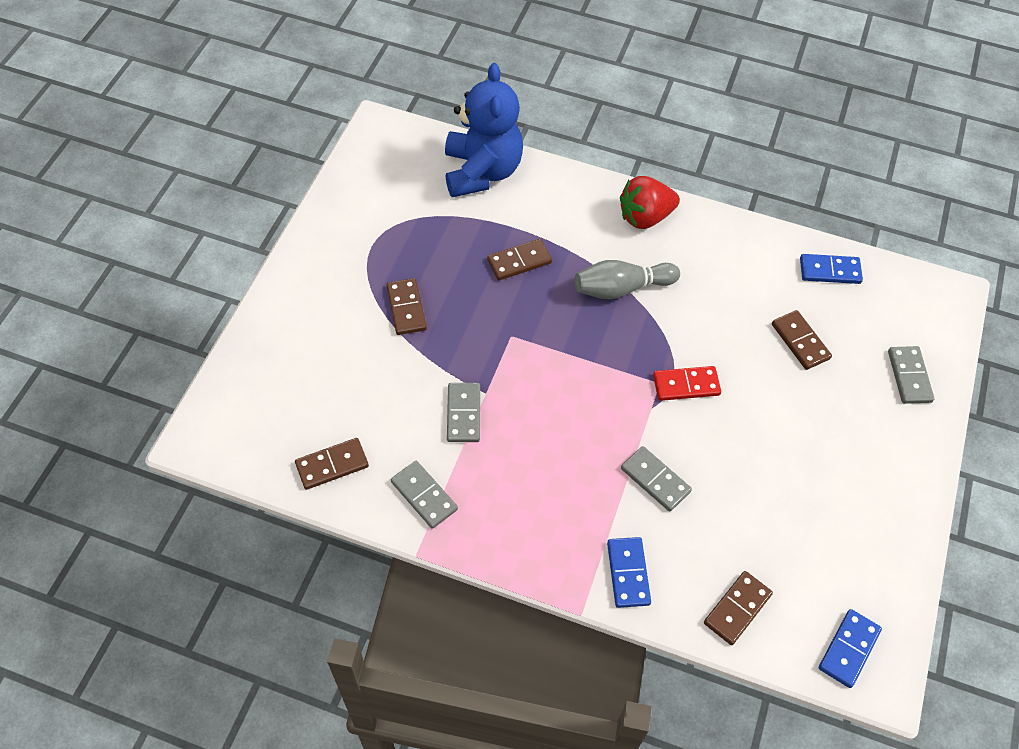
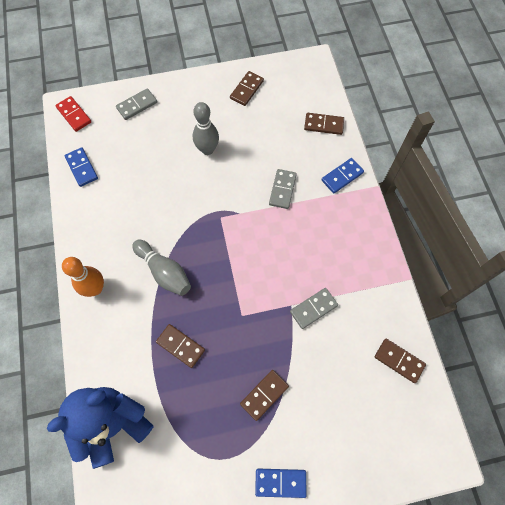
camera: 120 degrees left, 10 degrees up
(424, 495) = (377, 297): grey domino -> none
(645, 217) = (95, 288): red strawberry -> orange bowling pin
(686, 385) = (212, 203): red domino -> red domino (74, 115)
(779, 424) = (207, 149): none -> grey bowling pin
(800, 341) = (145, 162): brown domino -> brown domino (246, 89)
(848, 649) = (309, 77): blue domino -> blue domino (280, 482)

